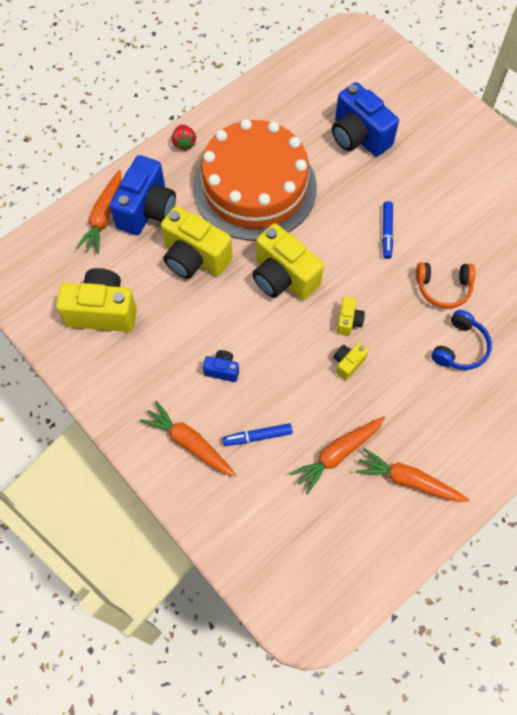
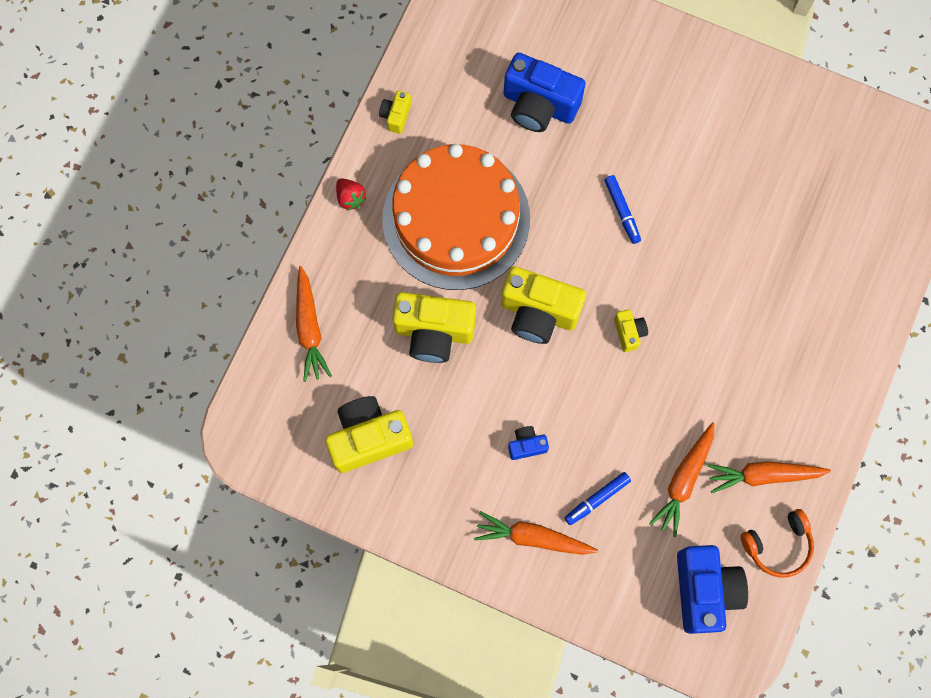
camera: 25 degrees left, 10 degrees up
(147, 210) = (353, 299): blue camera -> blue camera (704, 590)
(348, 363) = (650, 379): yellow camera -> yellow camera (396, 116)
(443, 288) = (708, 250): orange headphones -> orange headphones (778, 545)
(460, 347) = (753, 310): blue headphones -> none

